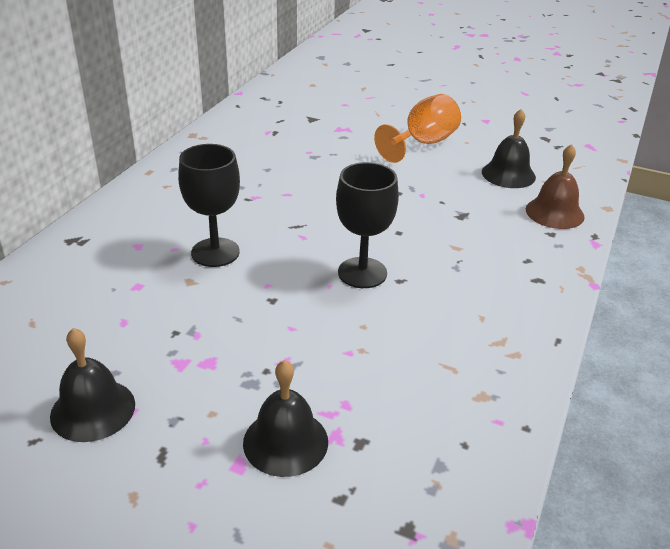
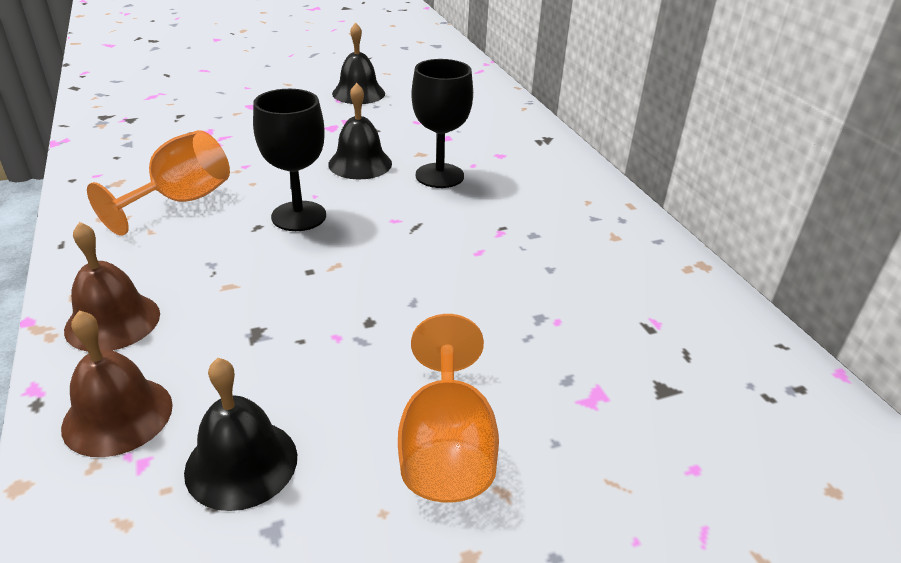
camera: 135 degrees right, 0 degrees up
(285, 442) = (235, 119): black bell -> black bell (360, 163)
(438, 337) = (181, 201): none -> orange goblet
(540, 259) = (112, 321): none -> brown bell

